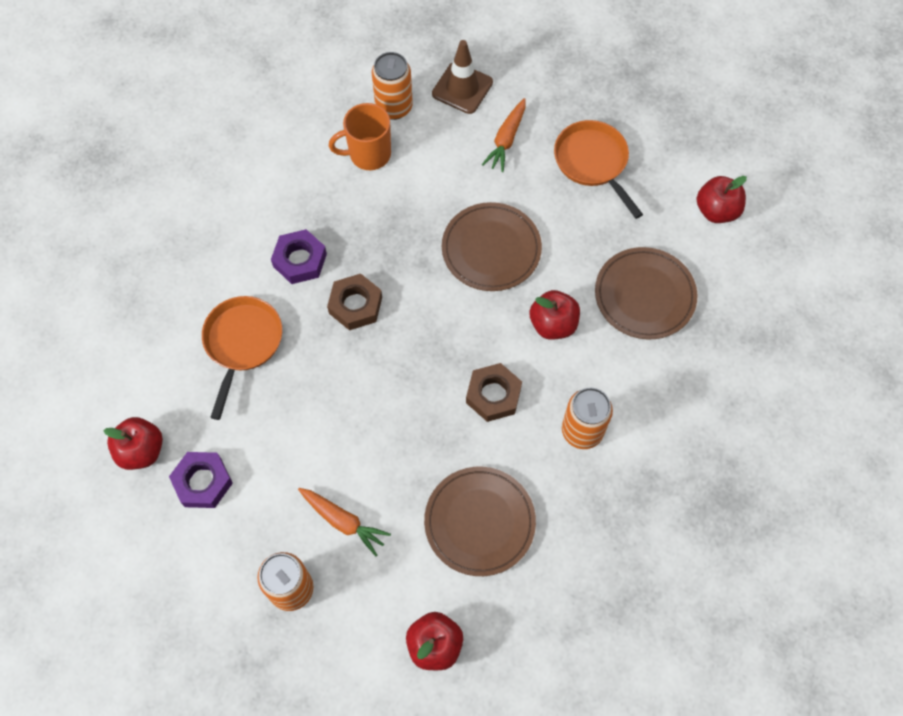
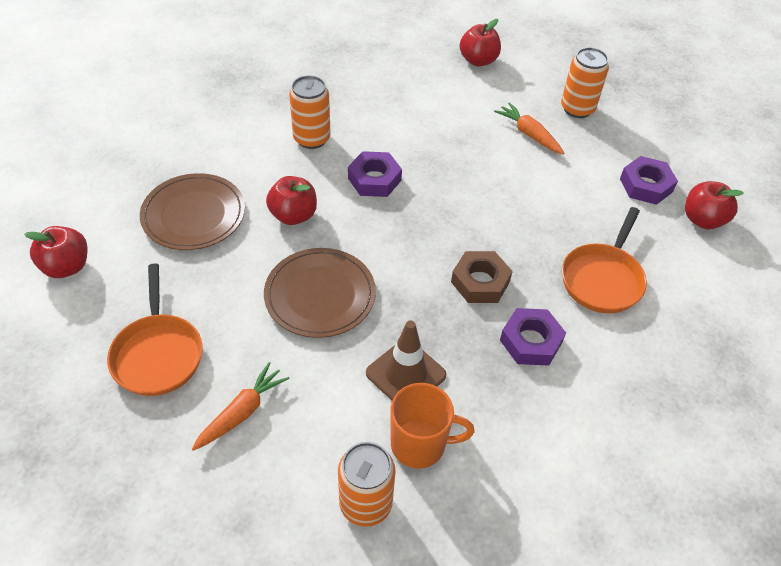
camera: 165 degrees left, 15 degrees down
(462, 88) = (262, 504): brown traffic cone -> brown traffic cone (405, 374)
(479, 522) = (421, 109): brown plate -> none
(493, 395) = (374, 179): brown nut -> purple nut

